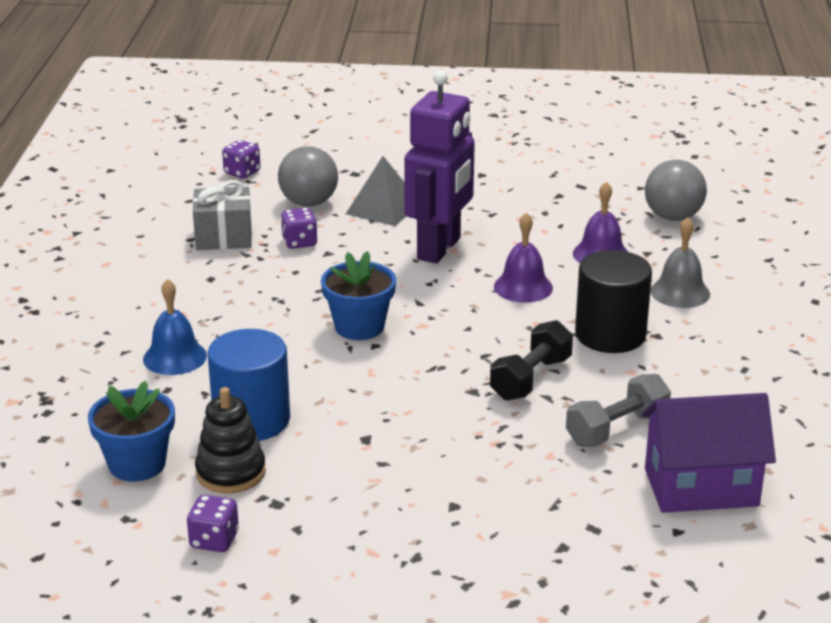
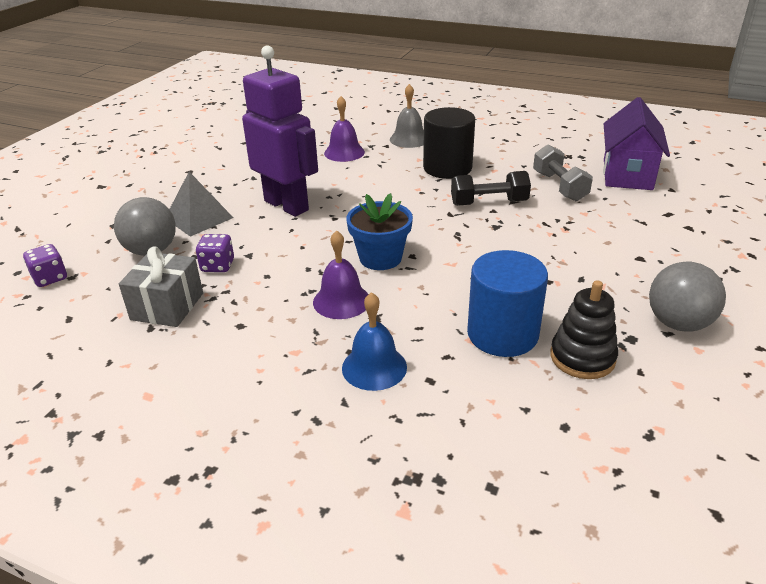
camera: 70 degrees left, 5 degrees up
(137, 464) = (558, 417): blue flower pot -> none
(214, 540) = (685, 381): purple dice -> none
(523, 287) = (367, 184): purple bell -> purple bell (341, 301)
(531, 379) = (489, 203): black dumbbell -> black dumbbell turned 60 degrees counterclockwise
(673, 217) = (316, 124): grey ball -> grey ball (678, 323)

